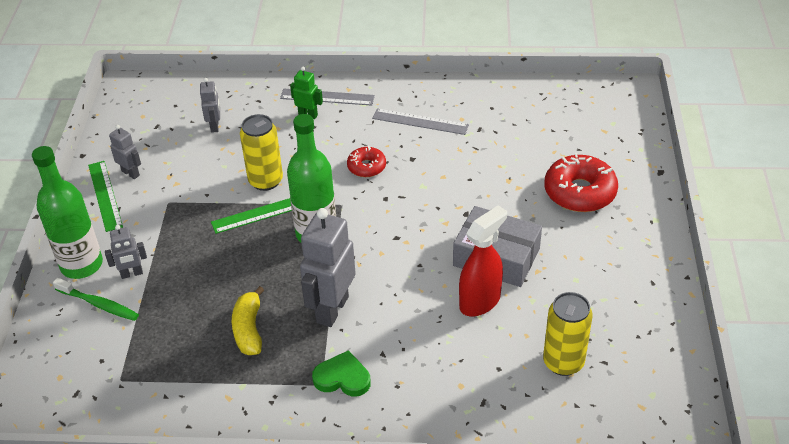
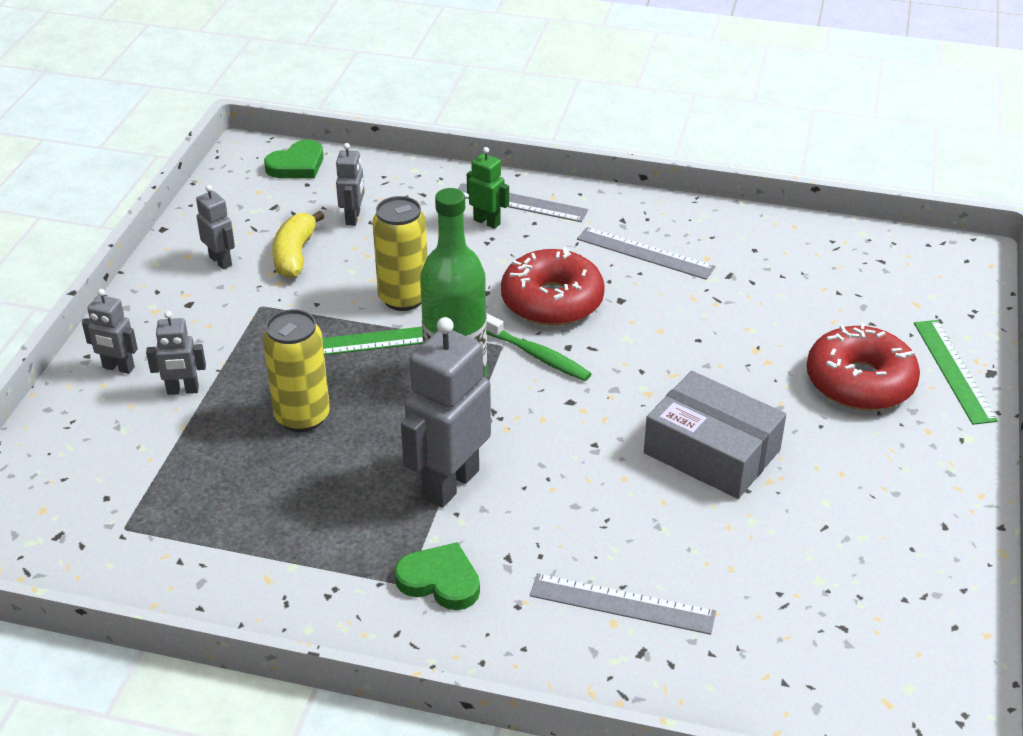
camera: 10 degrees right, 5 degrees down
(81, 265) = (118, 368): green bottle -> grey robot
(99, 304) = (126, 423): green toothbrush -> green toothbrush (536, 355)
(105, 195) = (178, 284): green ruler -> green ruler (954, 370)
(164, 91) = (297, 165): none -> green heart
(249, 329) = (324, 491): yellow banana -> yellow banana (295, 255)
(366, 167) = (552, 301): red donut -> red donut, size x1.79
(463, 372) = (622, 604): none -> grey ruler
(480, 301) = (672, 509): red spray bottle -> none
(563, 362) = (778, 616): yellow can -> yellow can (302, 417)

